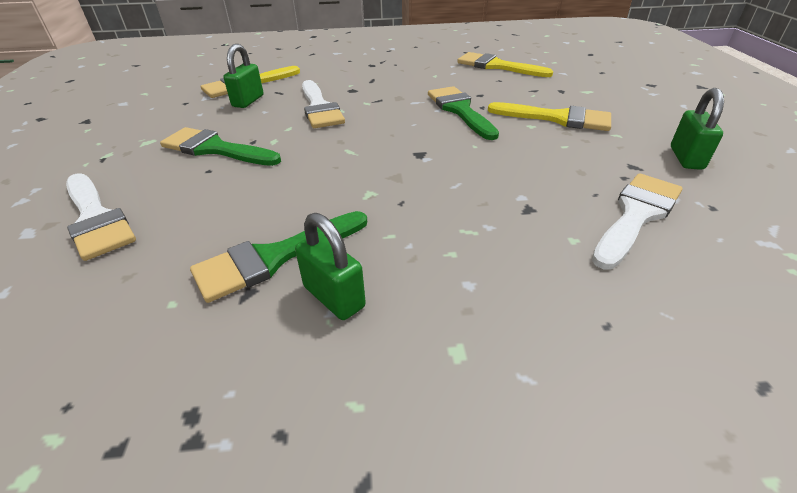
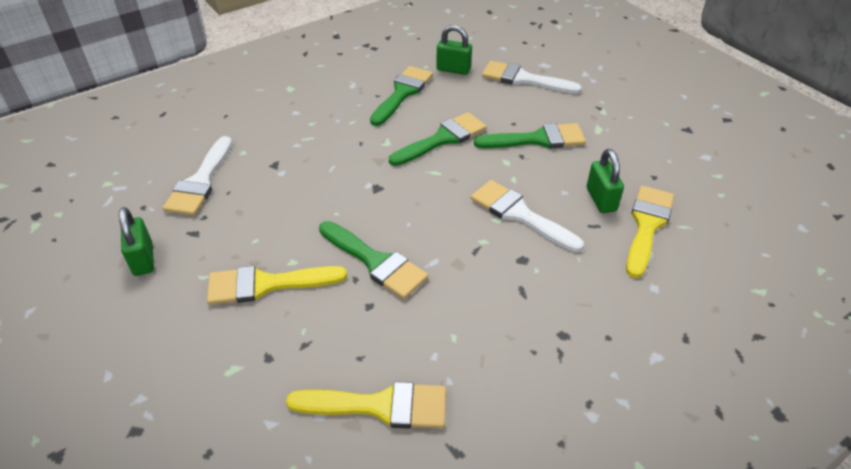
camera: 150 degrees right, 5 degrees up
(303, 177) = (442, 139): none -> green brush
(334, 297) = (356, 88): green padlock -> green padlock (453, 69)

